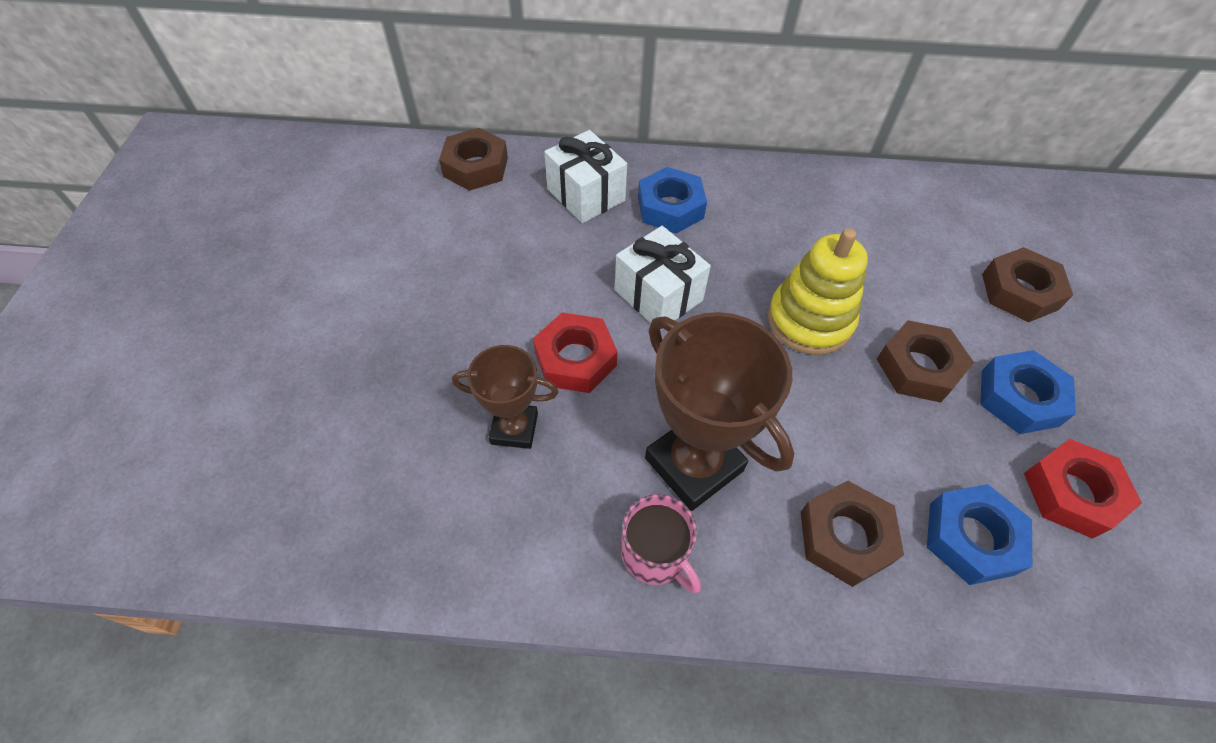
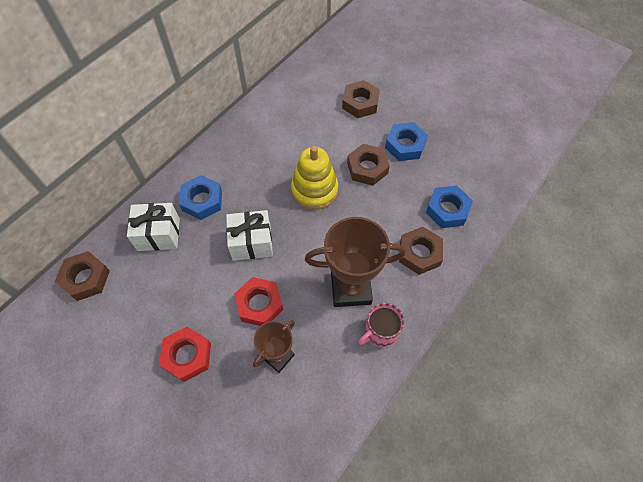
camera: 55 degrees left, 5 degrees up
(655, 554) = (380, 331): pink mug -> pink mug turned 150 degrees clockwise
(1071, 493) = (452, 162): red nut -> red nut (187, 356)

